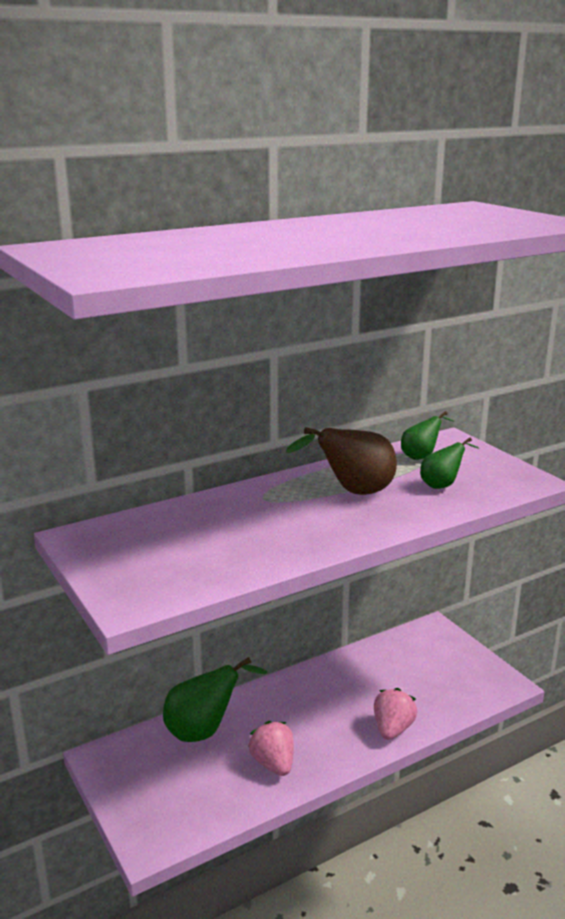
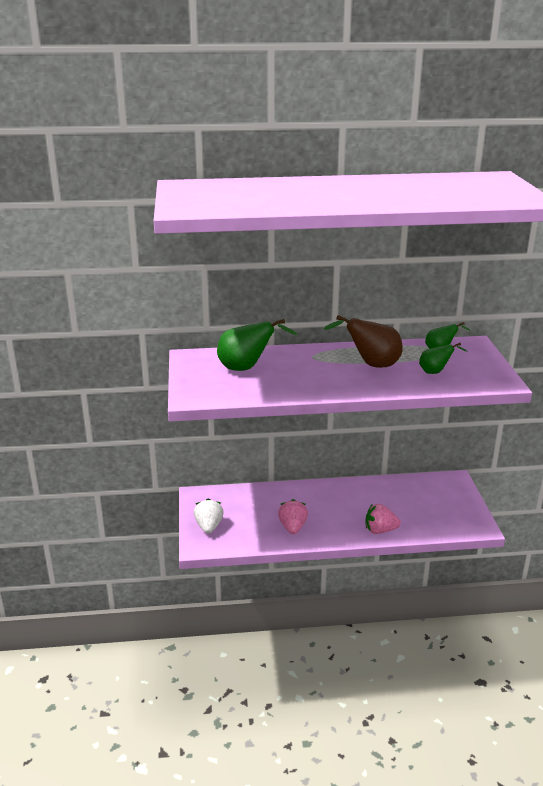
camera: 25 degrees right, 5 degrees up
(147, 805) = (209, 526): none -> white strawberry
(204, 730) = (263, 498): green pear -> green pear (247, 368)
(392, 729) = (380, 530): pink strawberry -> pink strawberry turned 135 degrees counterclockwise

